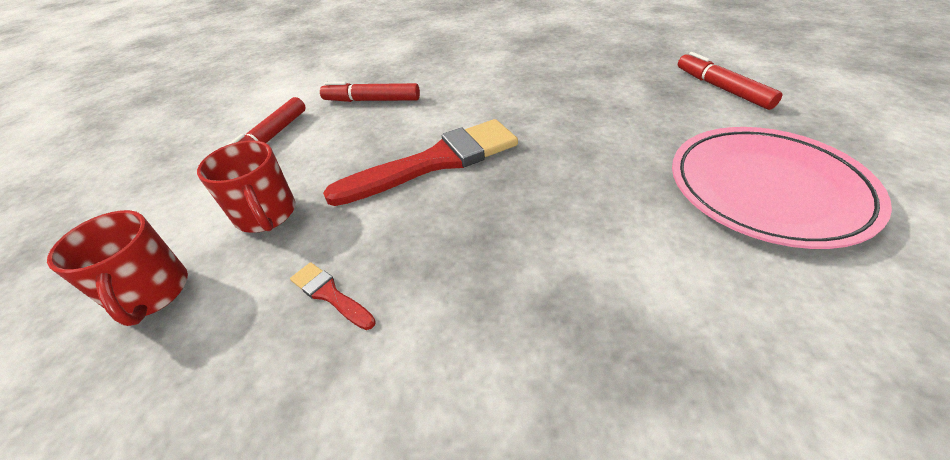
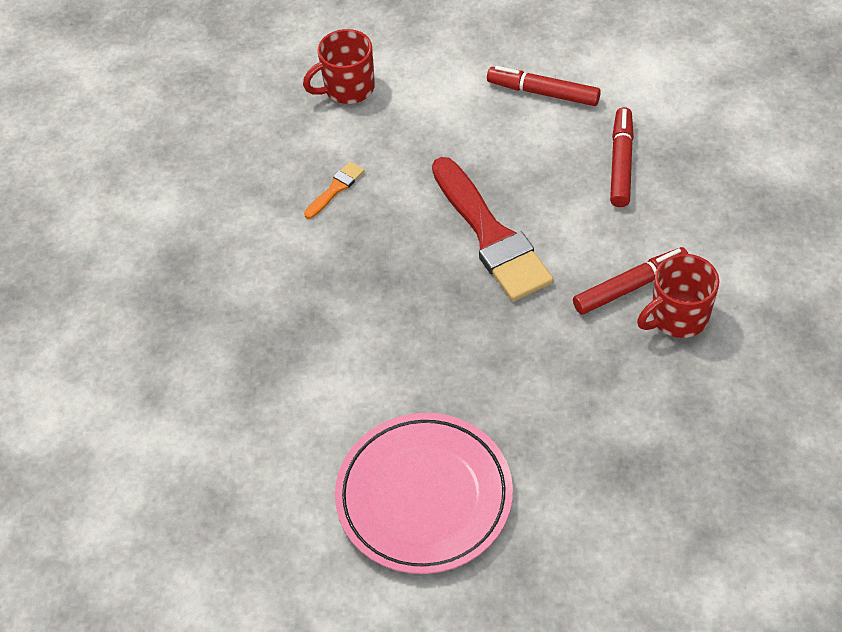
camera: 90 degrees right, 10 degrees up
(266, 215) = (424, 127): red mug -> red mug (677, 317)
(330, 294) = (336, 189): red brush -> orange brush
(722, 88) = (631, 528): red marker -> red marker (630, 286)

